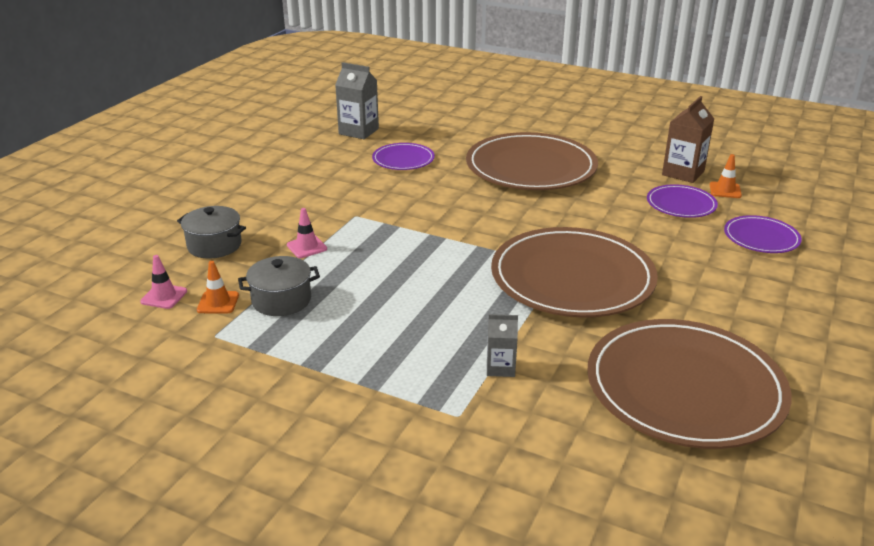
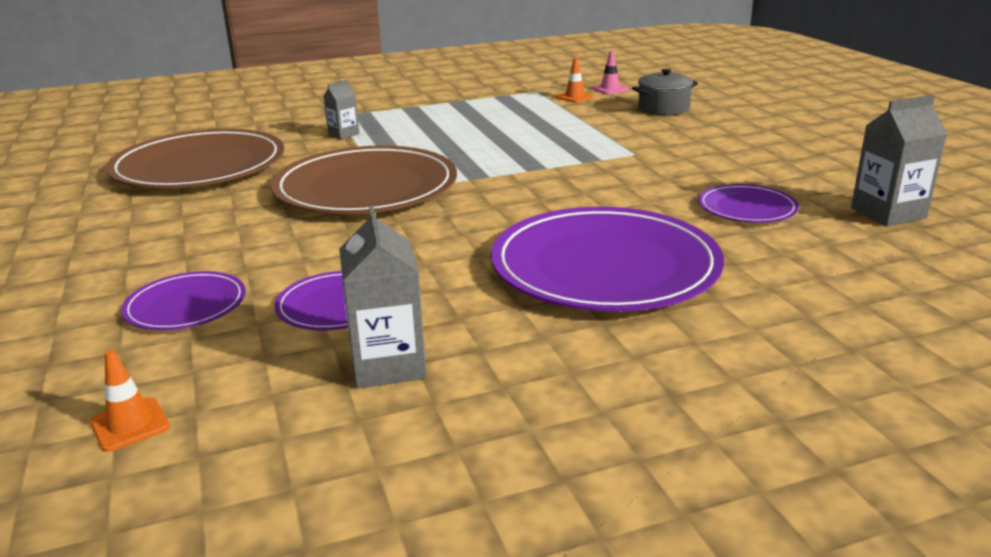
camera: 135 degrees right, 5 degrees down
(281, 300) = (543, 109): grey pot -> none
(307, 247) = (607, 128): pink traffic cone -> none
(531, 167) = (605, 266): brown plate -> purple plate
(683, 173) = (388, 365): brown carton -> grey carton
(725, 190) = (288, 362): orange traffic cone -> orange traffic cone (130, 424)

